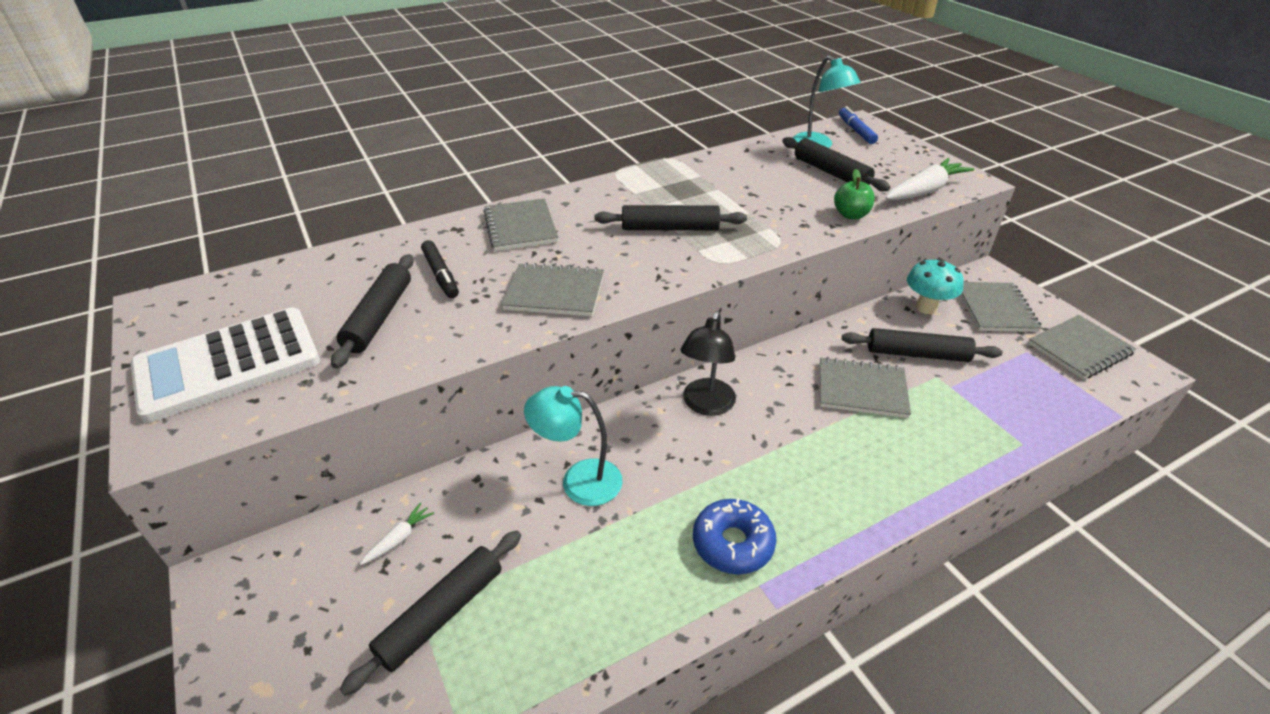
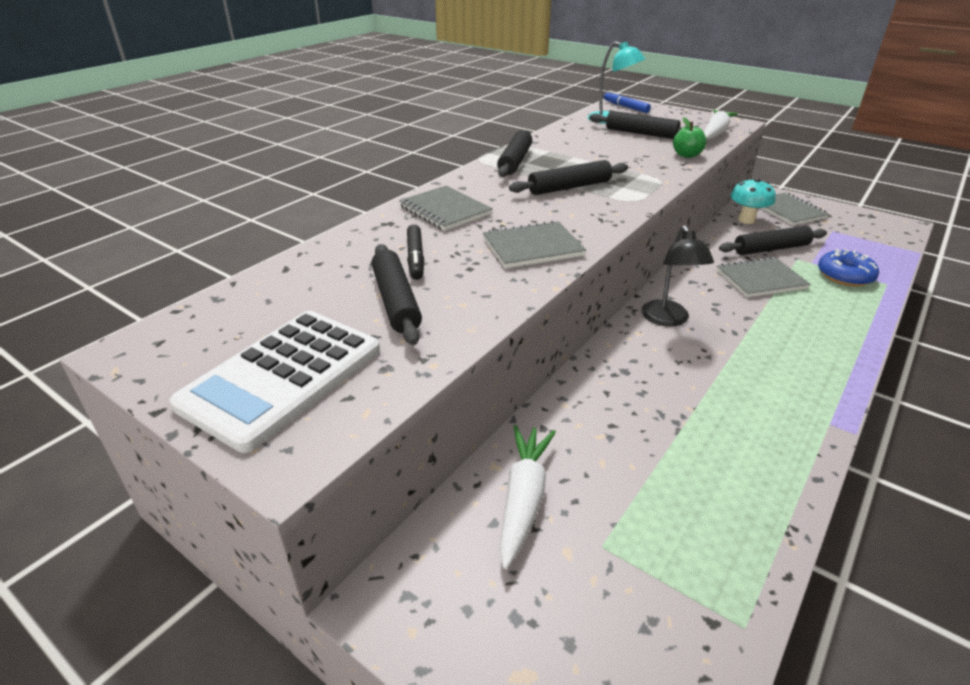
camera: 25 degrees left, 5 degrees down
(399, 538) = (523, 498): white carrot -> white carrot, size x2.05
(441, 275) = (415, 258): black marker -> black marker turned 45 degrees clockwise
(441, 614) = (623, 540): black rolling pin -> black rolling pin (515, 161)
(579, 481) = (629, 401): turquoise lamp -> none
(732, 543) = (784, 403): blue donut -> blue donut (844, 276)
(1079, 349) = (859, 222): grey notebook -> none

